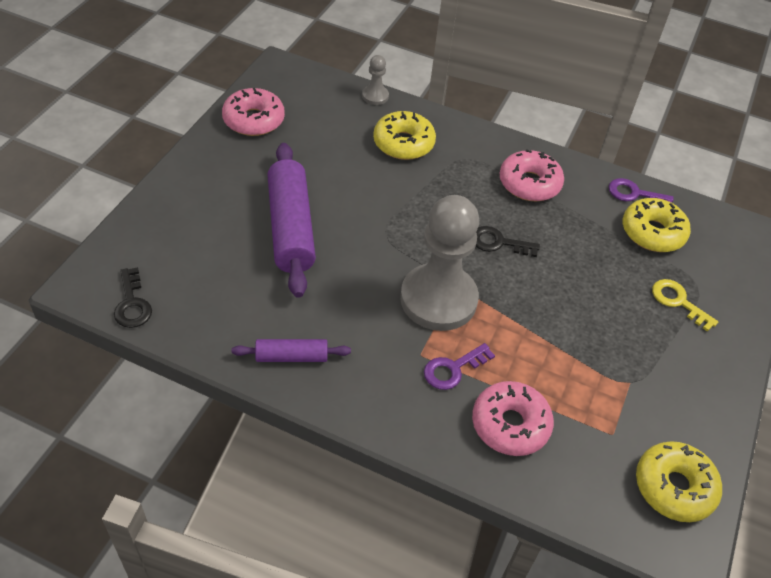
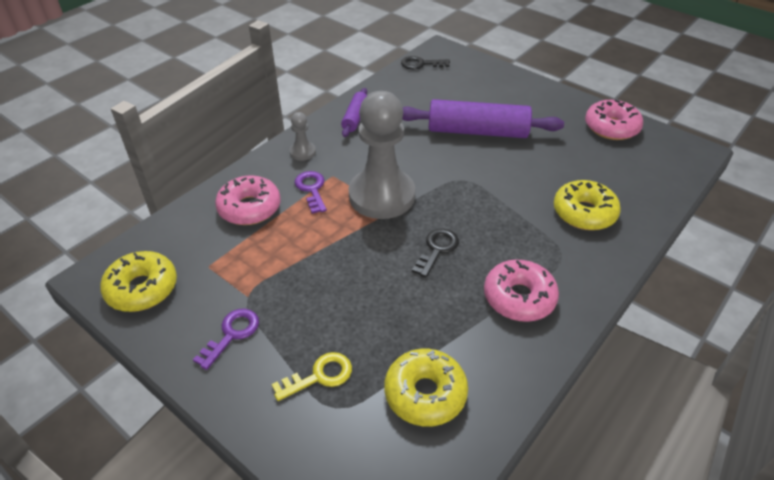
camera: 110 degrees right, 5 degrees down
(375, 96) = (660, 206): grey pawn -> grey pawn (302, 152)
(634, 194) = (493, 399): purple key -> purple key (232, 334)

